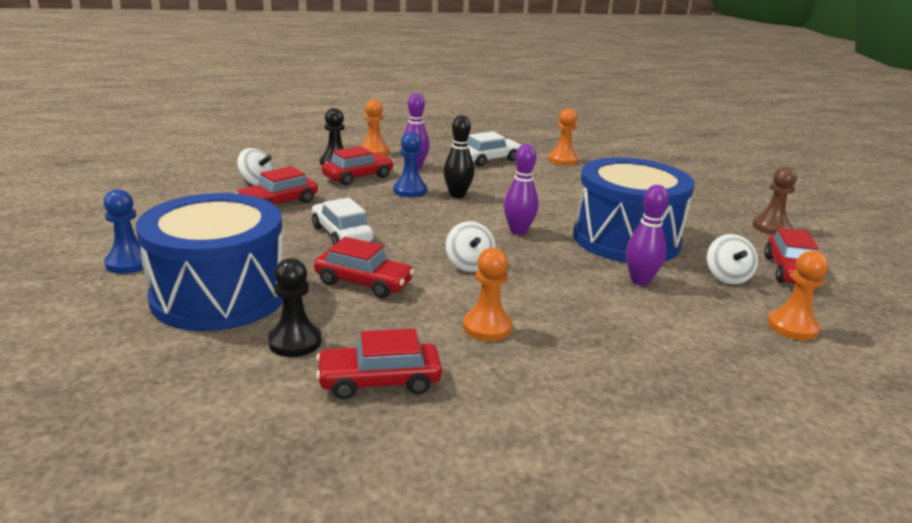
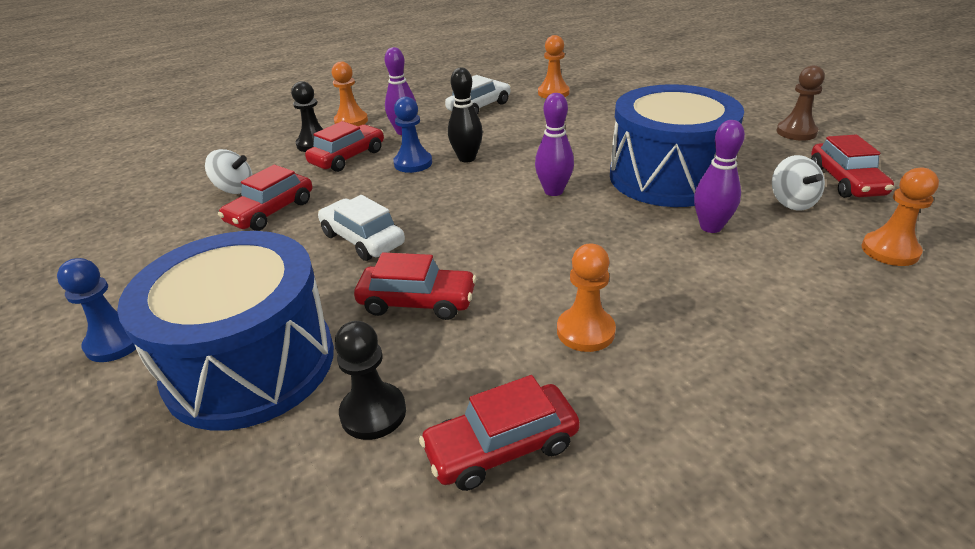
camera: 10 degrees left, 10 degrees up
(469, 265) = (523, 248): white spinning top -> none

